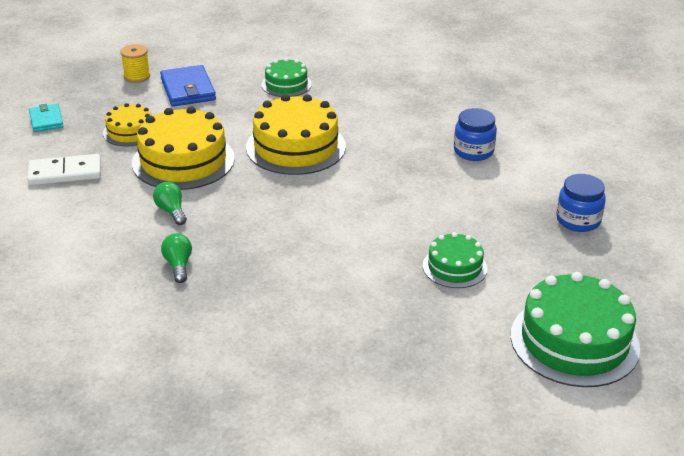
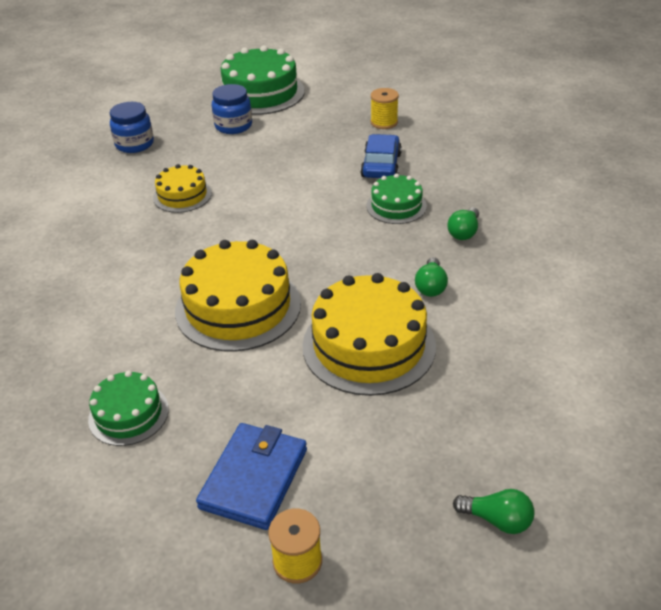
camera: 140 degrees left, 5 degrees up
(46, 120) = (497, 520): turquoise wallet -> green light bulb
(65, 173) = (516, 393): white domino -> none
(130, 132) = (395, 428): yellow cake -> yellow cake (182, 195)
(320, 302) = (381, 165): none -> blue car
(380, 363) = (384, 122): none -> yellow spool
(454, 267) = (263, 150): green cake -> green cake (396, 206)
(473, 151) = (100, 225): blue jar -> blue jar (233, 126)

